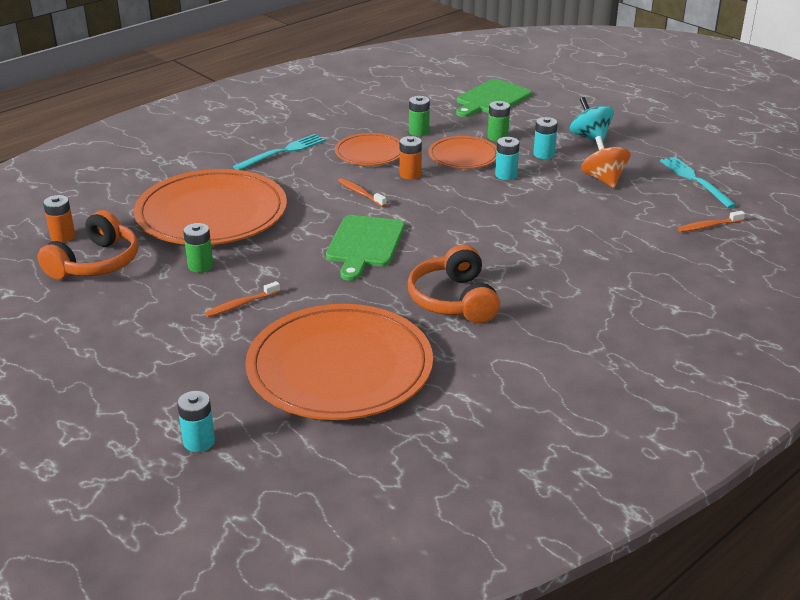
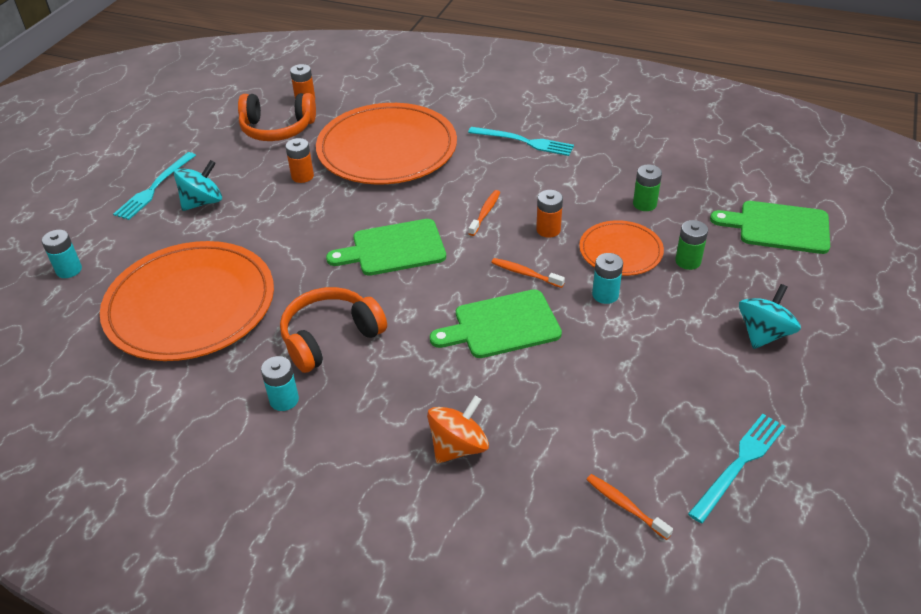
camera: 65 degrees right, 10 degrees up
(108, 359) = (154, 188): none -> turquoise fork
(174, 332) = (202, 202): none -> turquoise spinning top
(200, 266) = (302, 176): green battery -> orange battery
(241, 304) = (257, 218): orange toothbrush -> orange toothbrush (525, 273)
(369, 153) = (569, 190): orange plate -> none
(504, 222) = (502, 325): none -> green cutting board
(544, 154) = (681, 309): turquoise battery -> turquoise battery (284, 400)
(603, 179) = (664, 375): orange spinning top -> orange spinning top (458, 447)

